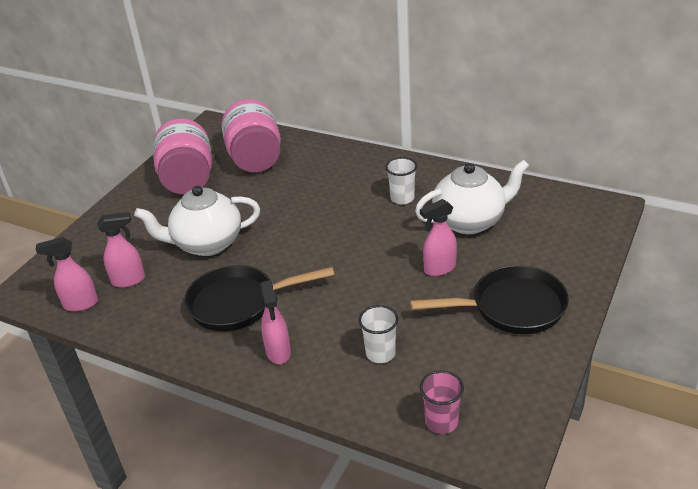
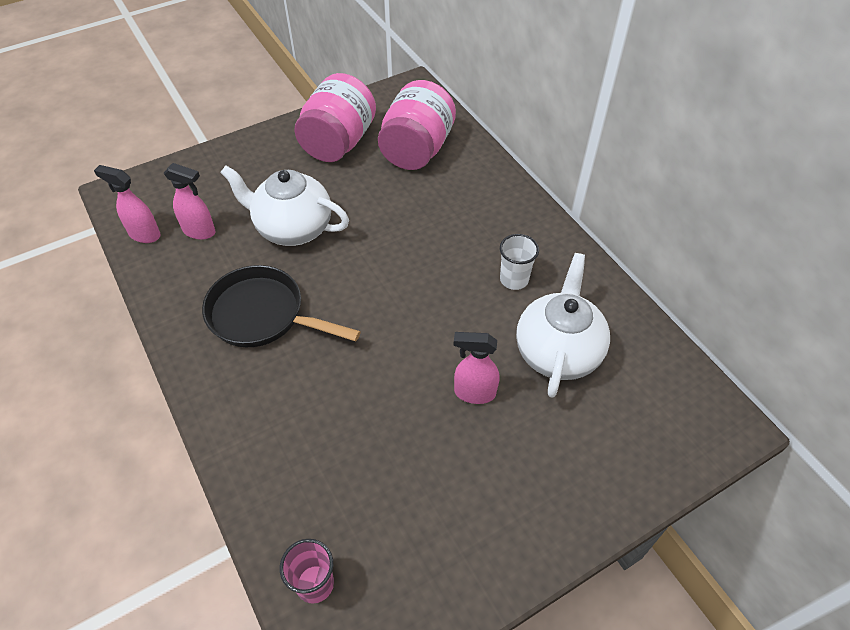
camera: 30 degrees right, 15 degrees up
(278, 352) = (247, 395): pink spray bottle -> none
(380, 353) = (331, 459): white cup -> none
(470, 221) = (558, 351): white teapot -> white teapot turned 90 degrees counterclockwise
(511, 307) = (504, 492): black pan -> none

